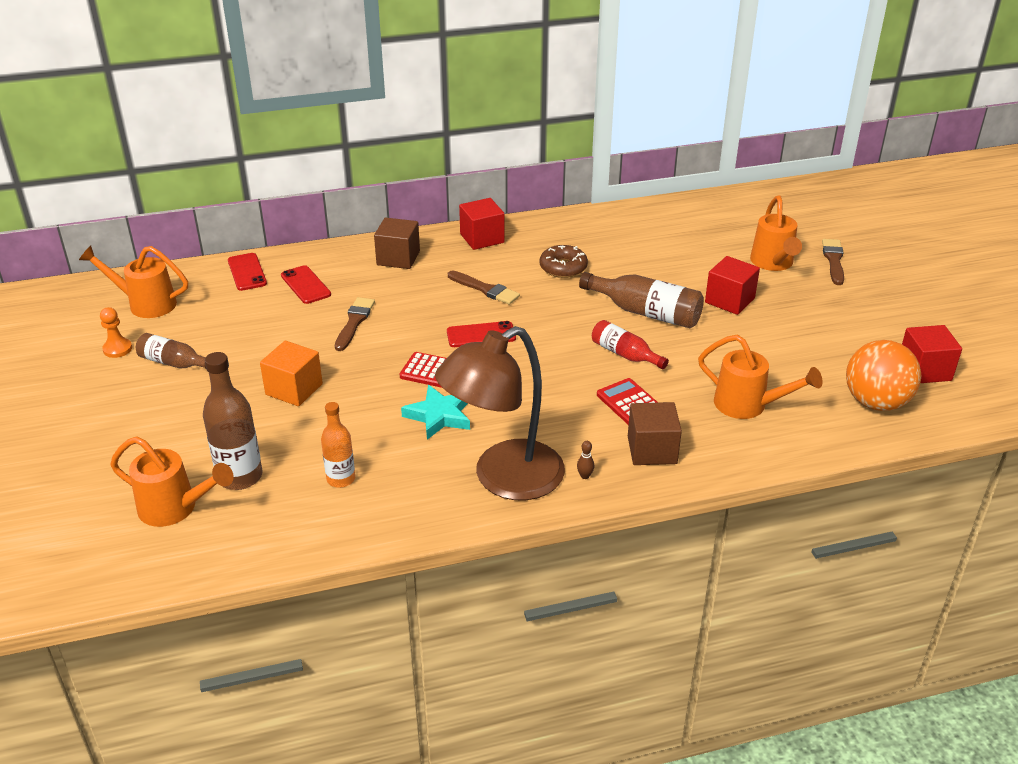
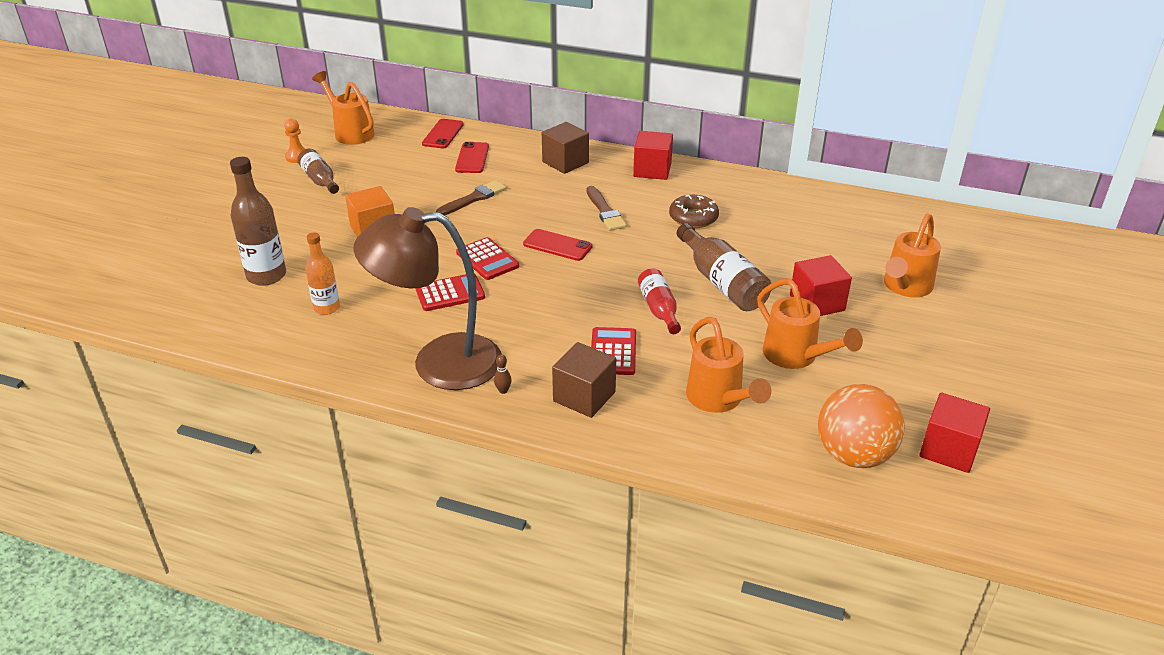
camera: 35 degrees right, 0 degrees up
(175, 508) = (204, 279): orange watering can -> orange watering can (796, 356)
(439, 416) = (450, 293): turquoise star -> red calculator
(833, 260) = (977, 308): brown brush -> none

